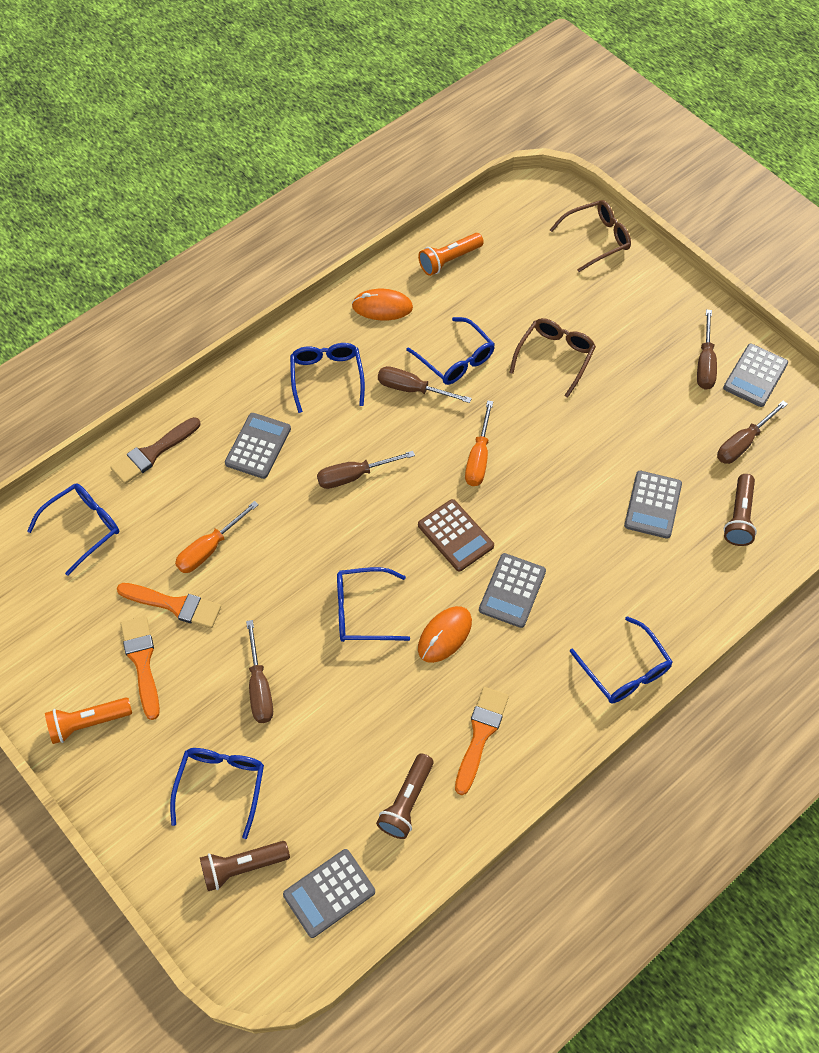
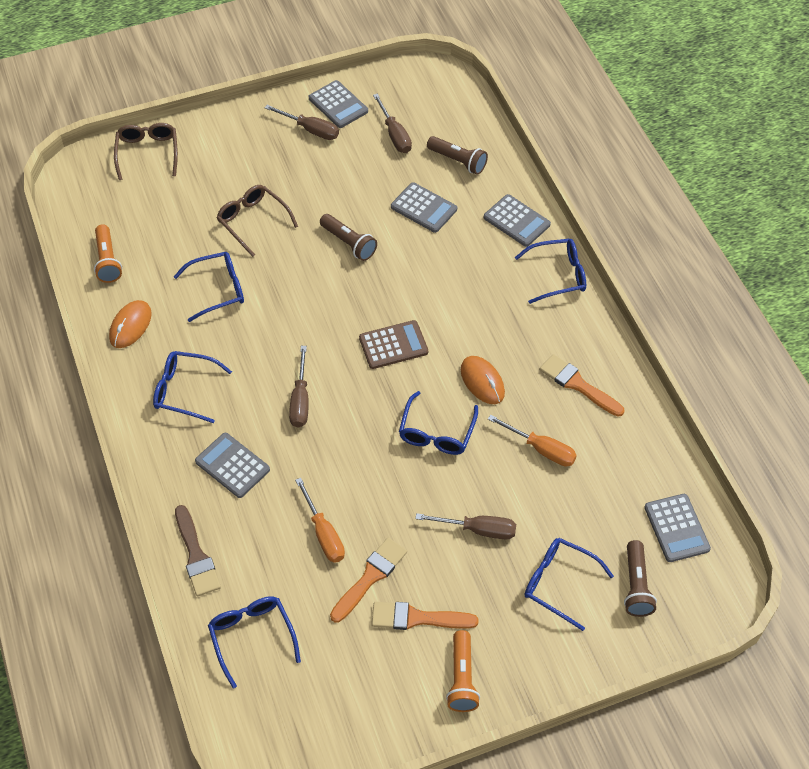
camera: 70 degrees left, 5 degrees down
(406, 802) = (617, 452): brown flashlight -> brown flashlight (349, 243)
(412, 389) = (232, 330): brown screwdriver -> none
(479, 457) = (325, 305): orange screwdriver -> orange screwdriver (541, 449)
(512, 590) = (460, 323): grey calculator -> grey calculator (516, 221)

